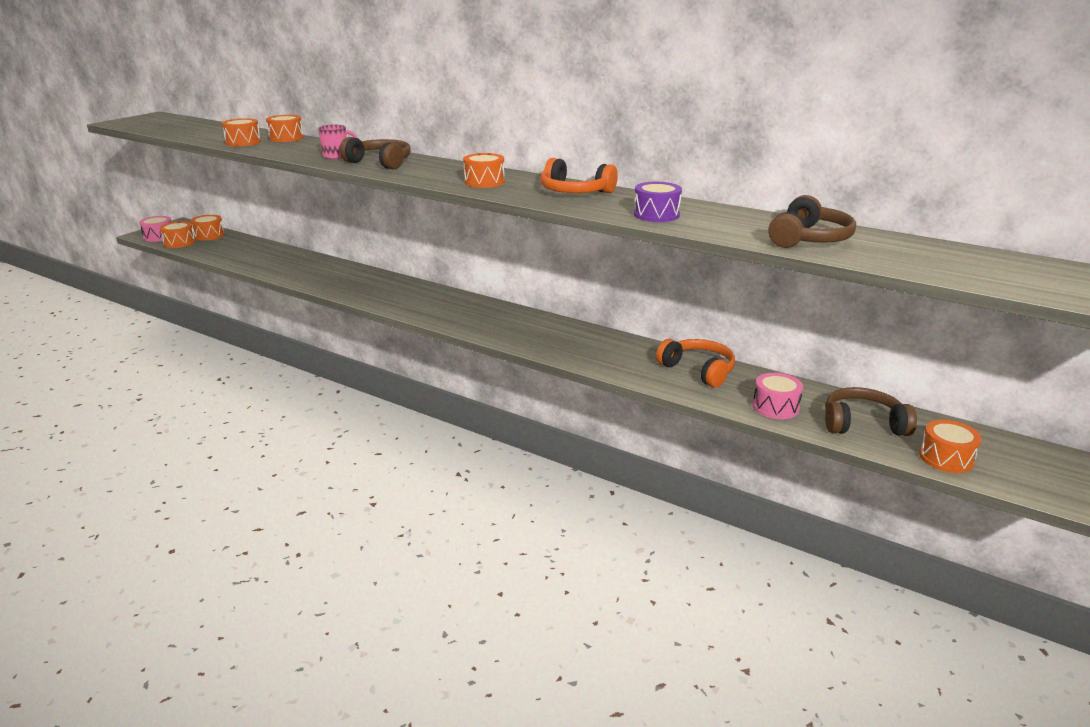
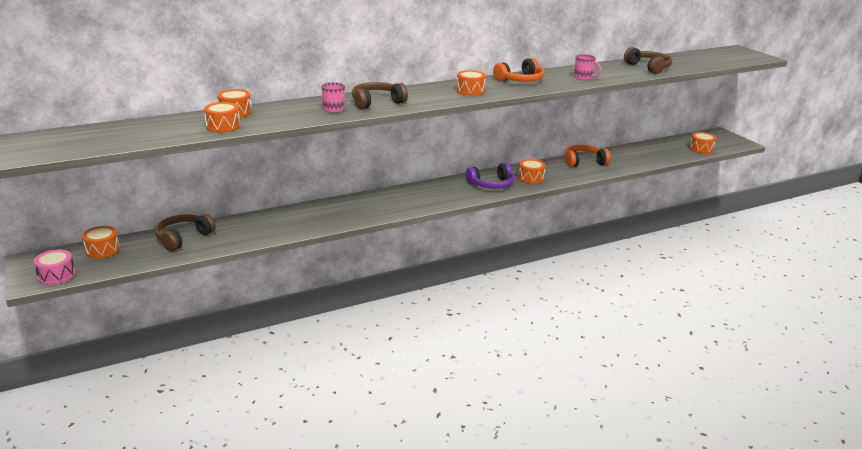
camera: 60 degrees left, 0 degrees up
(179, 243) = (99, 267): orange drum -> orange drum (531, 178)
(528, 332) = (491, 184): none -> purple headphones
(656, 215) = (584, 78): purple drum -> pink mug
(775, 407) = (635, 160): pink drum -> none
(862, 424) = (663, 151): brown headphones -> brown headphones (183, 238)

